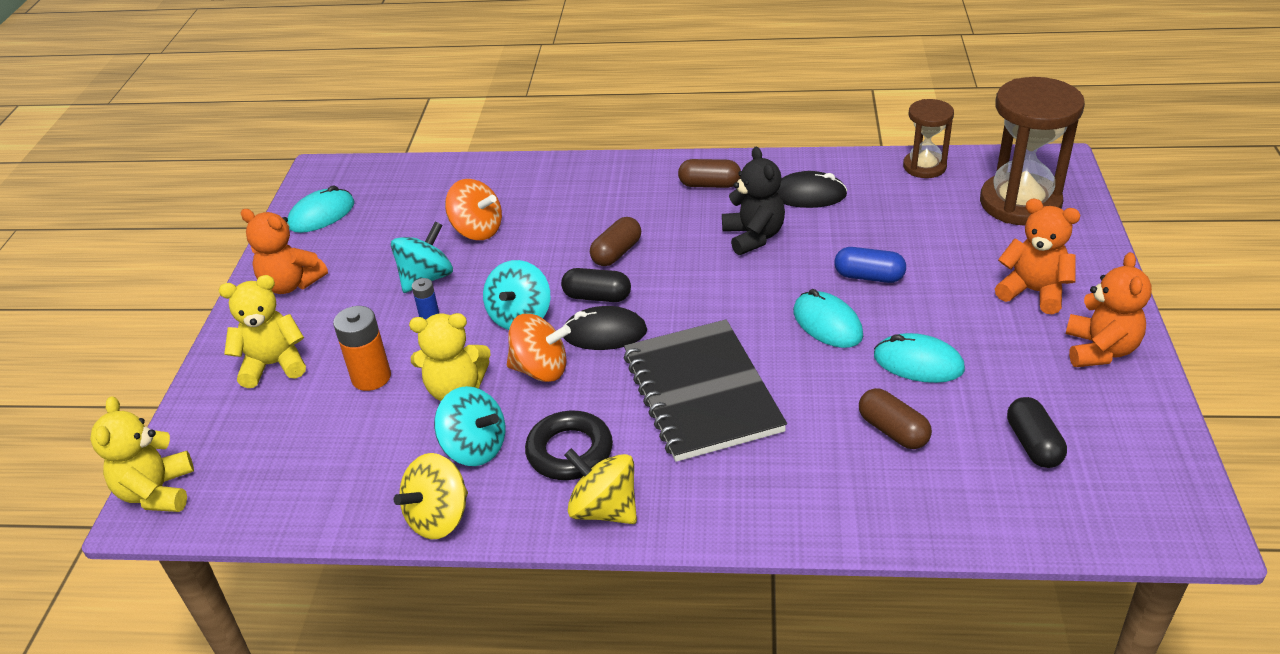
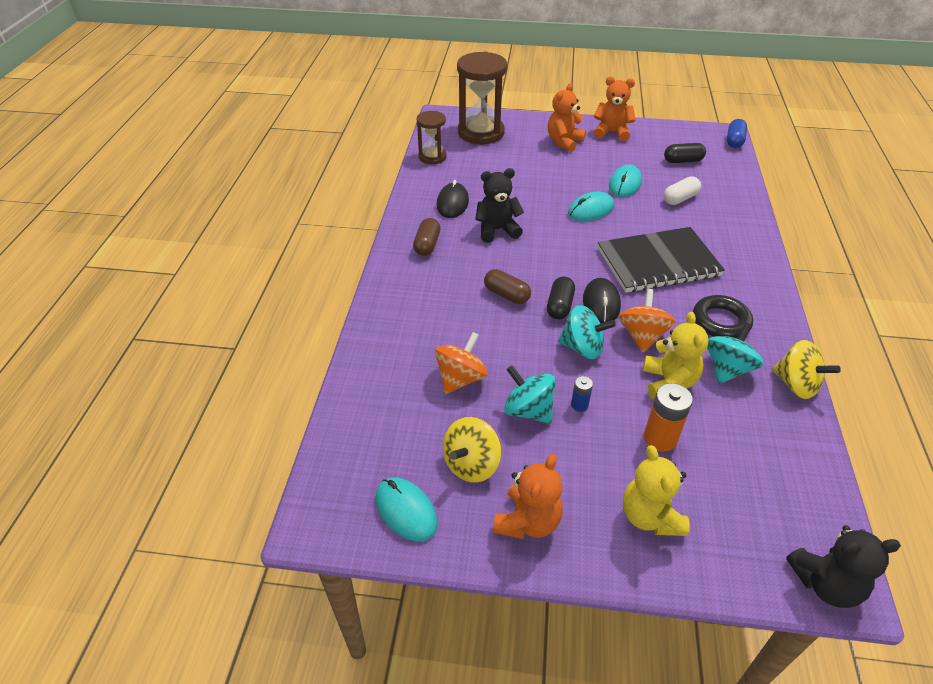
camera: 90 degrees left, 5 degrees up
(157, 492) = (825, 583): yellow teddy bear -> black teddy bear
(604, 509) = (766, 307): yellow spinning top -> yellow spinning top (471, 464)
(869, 277) = (546, 190): blue capsule -> blue capsule (734, 141)
(893, 431) = (680, 199): brown capsule -> white capsule

